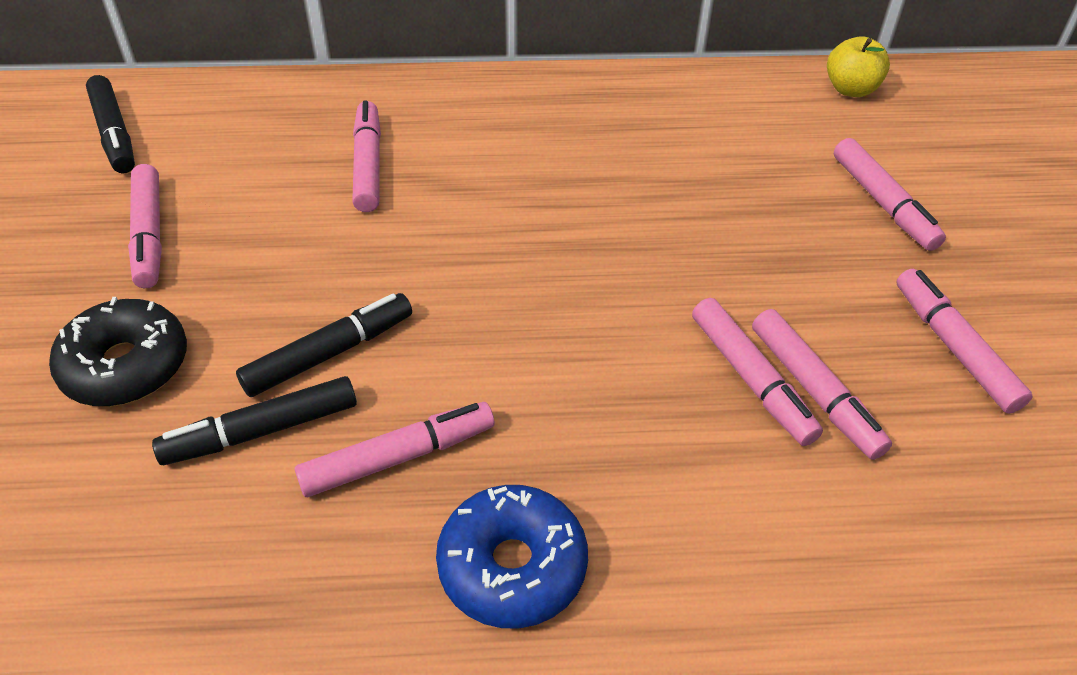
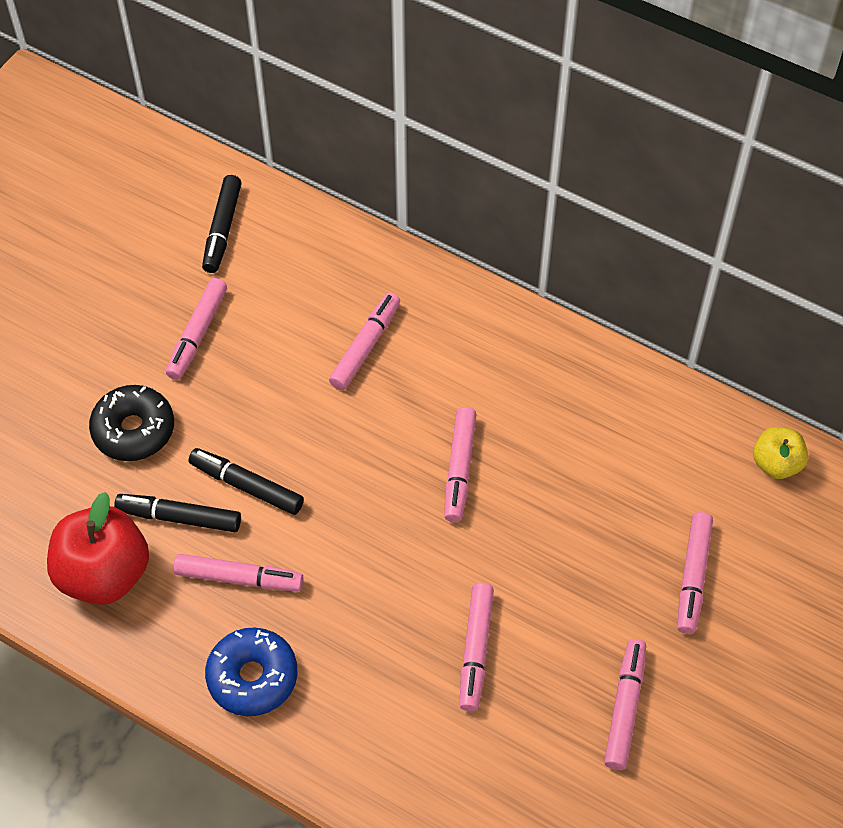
camera: 35 degrees right, 10 degrees up
(194, 557) = (104, 574): none -> red apple
(329, 353) = (246, 486): black marker -> black marker turned 150 degrees counterclockwise
(814, 391) = (506, 681): pink marker -> pink marker (459, 469)

